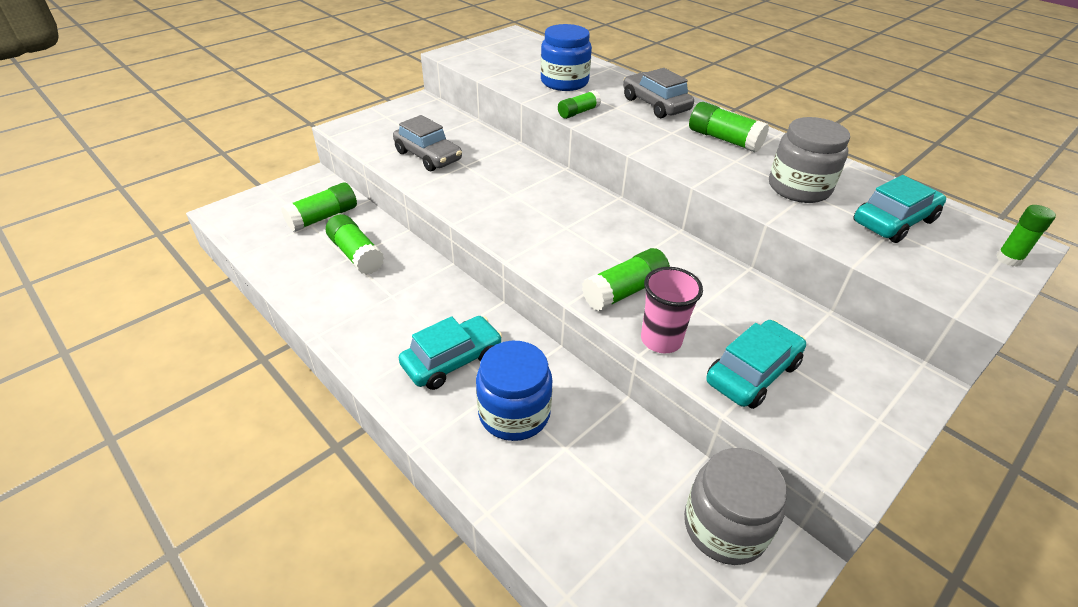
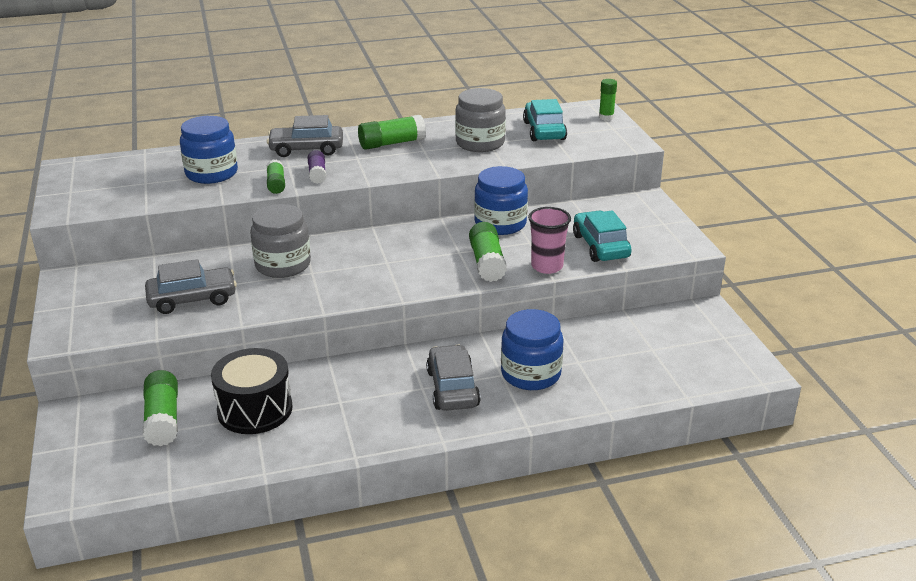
camera: 60 degrees left, 10 degrees down
(356, 254) = (255, 409): green glue stick -> black drum
(452, 360) = (452, 388): turquoise car -> grey car
(618, 124) = (317, 174): none -> purple glue stick
(712, 274) = (500, 224): none -> blue jar
(724, 526) = (675, 323): grey jar -> grey jar (283, 265)

